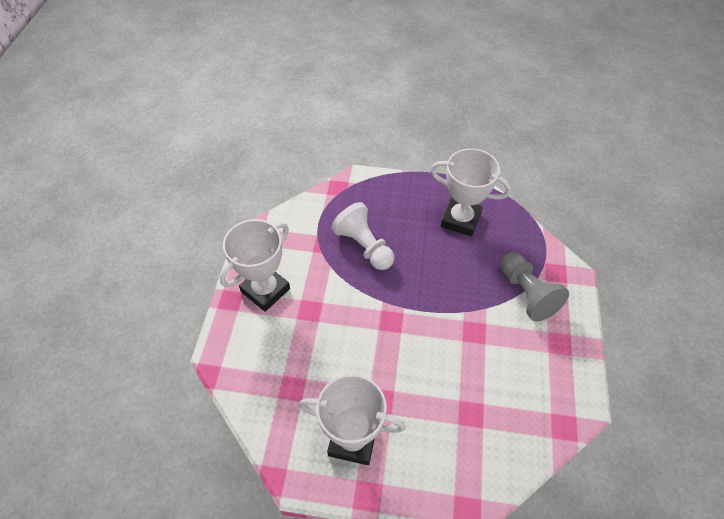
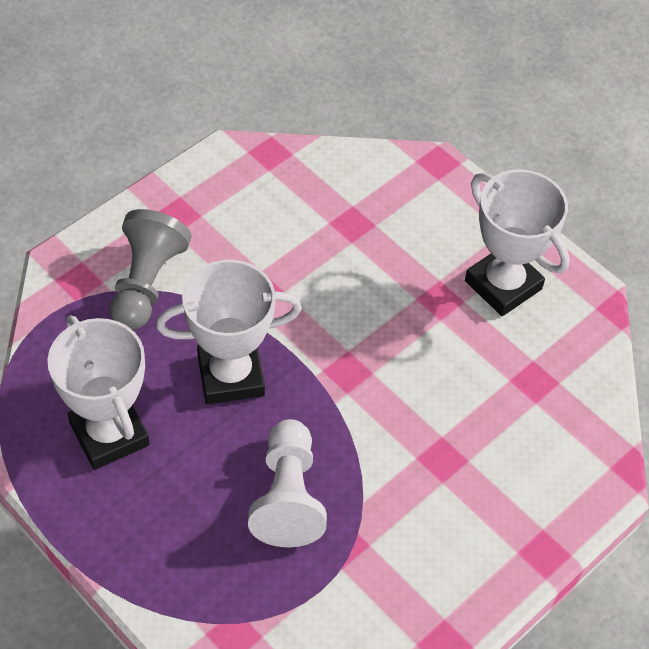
camera: 145 degrees left, 0 degrees up
(265, 290) = (484, 531): white trophy -> white trophy (230, 376)

